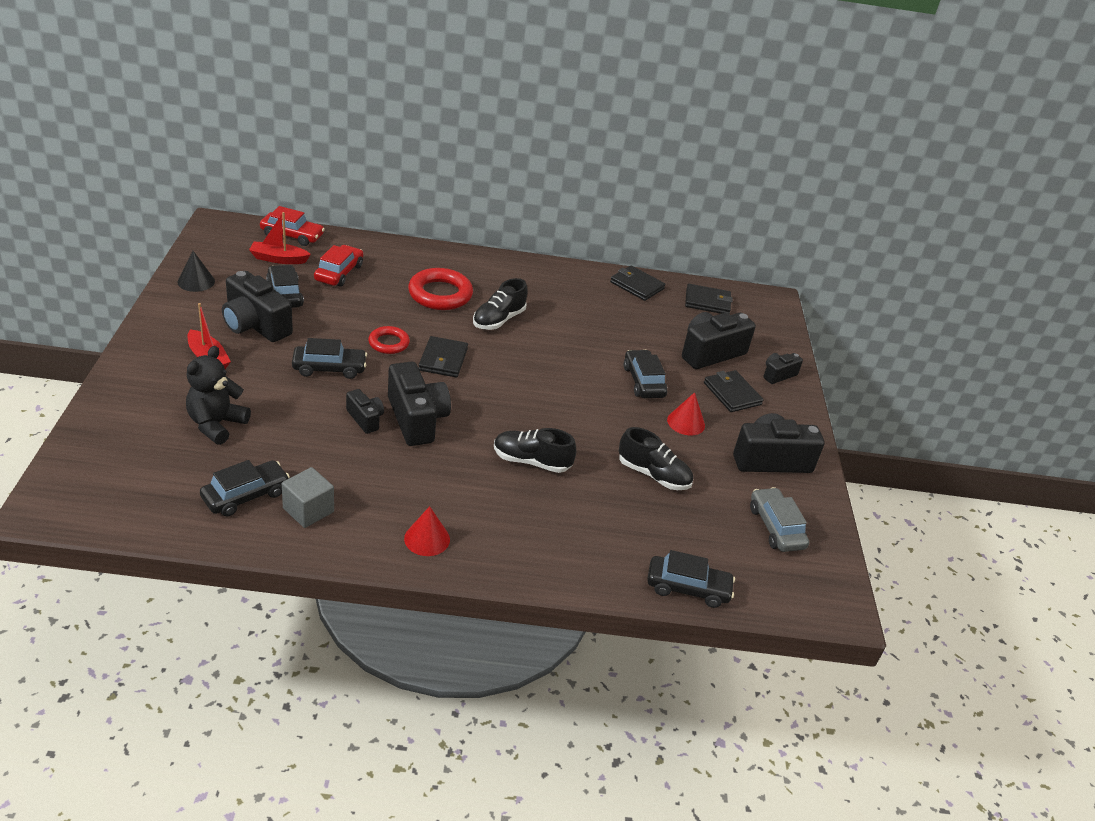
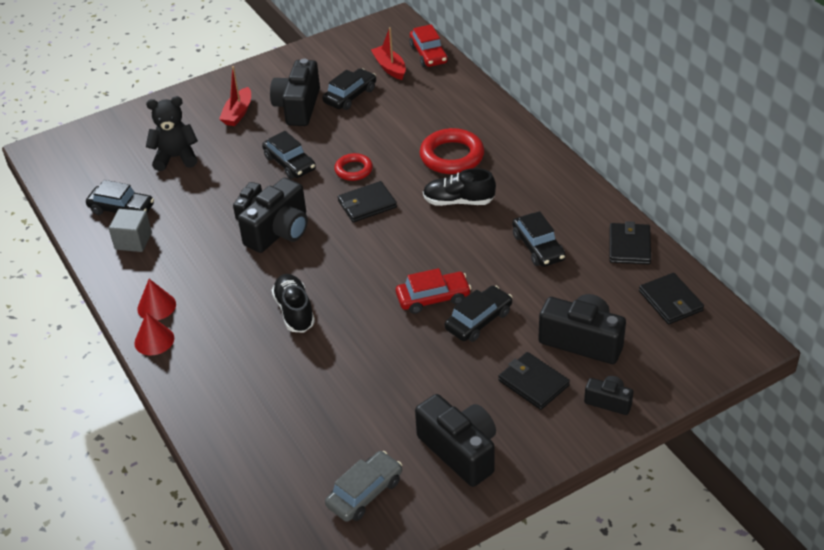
camera: 65 degrees right, 5 degrees up
(196, 281) = (315, 57): black cone -> none
(339, 273) = (411, 100): red car -> red car (433, 298)
(653, 475) = (353, 385): black shoe -> none
(686, 422) = (450, 373): red cone -> red cone (154, 340)
(687, 588) = (232, 468): black car -> black car (538, 247)
(732, 393) = (533, 383): black wallet -> black wallet turned 75 degrees counterclockwise

